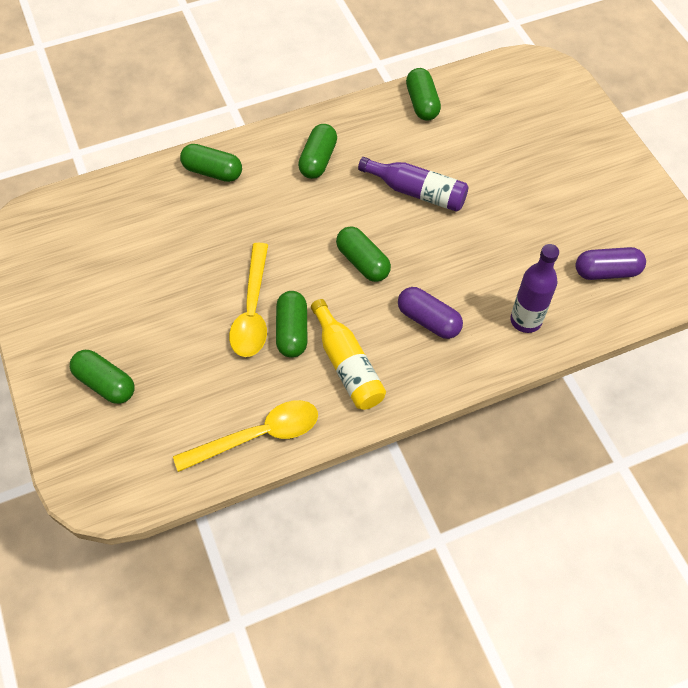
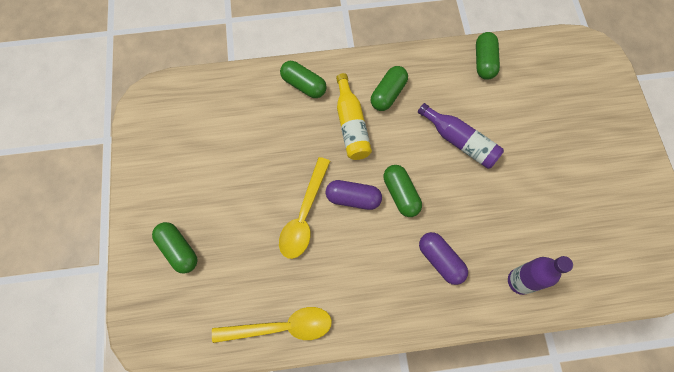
camera: 15 degrees right, 10 degrees up
(292, 331) = (330, 242): green capsule -> none
(347, 364) = (366, 283): yellow bottle -> yellow bottle (351, 125)
(606, 272) = (599, 254): purple capsule -> purple capsule (353, 198)

